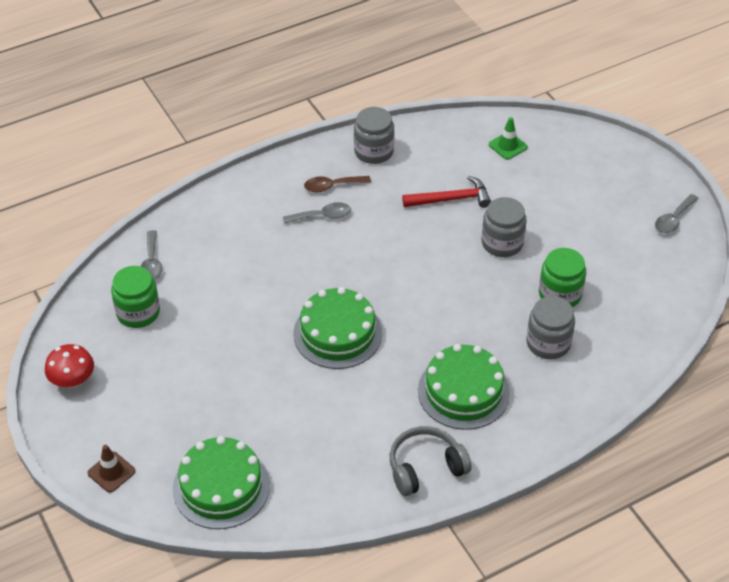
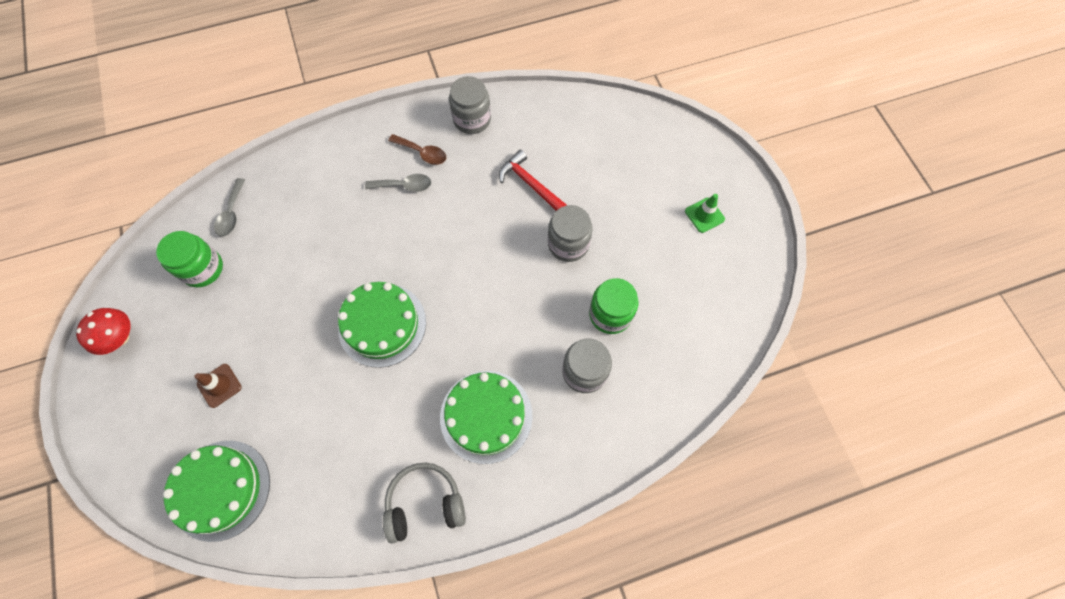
camera: 10 degrees right, 20 degrees up
(111, 472) = (123, 452): brown traffic cone -> brown traffic cone (219, 385)
(332, 186) = (422, 153): brown spoon -> brown spoon turned 150 degrees counterclockwise
(451, 199) = (531, 185): red hammer -> red hammer turned 135 degrees counterclockwise
(508, 146) = (601, 132): green traffic cone -> green traffic cone (704, 215)
(673, 219) = (745, 242): grey spoon -> none

